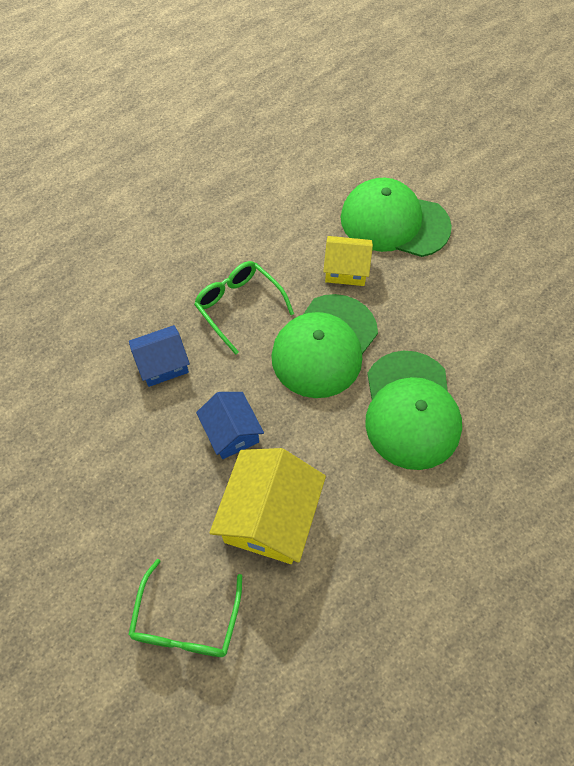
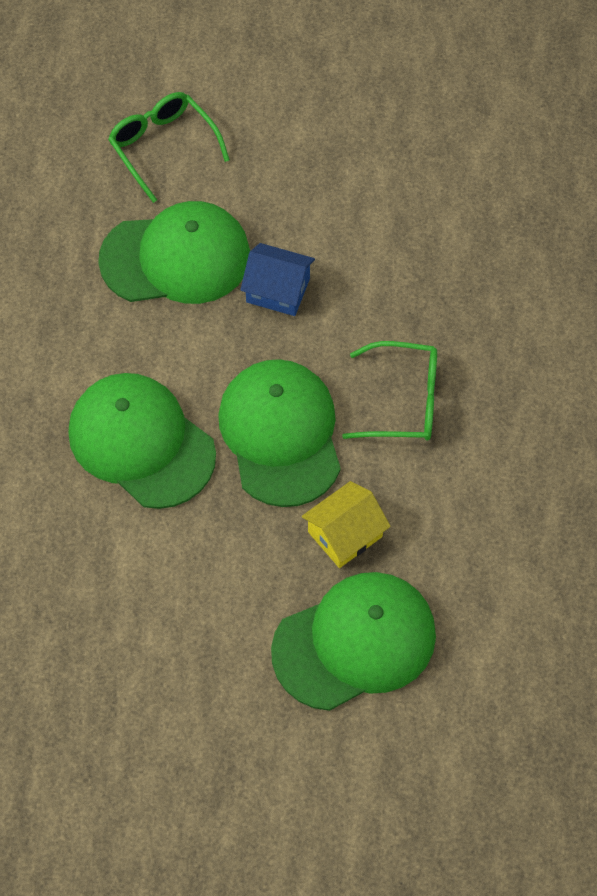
camera: 135 degrees right, 0 degrees up
(163, 364) = (404, 292): blue house -> none
(269, 516) = (176, 258): yellow house -> green cap

